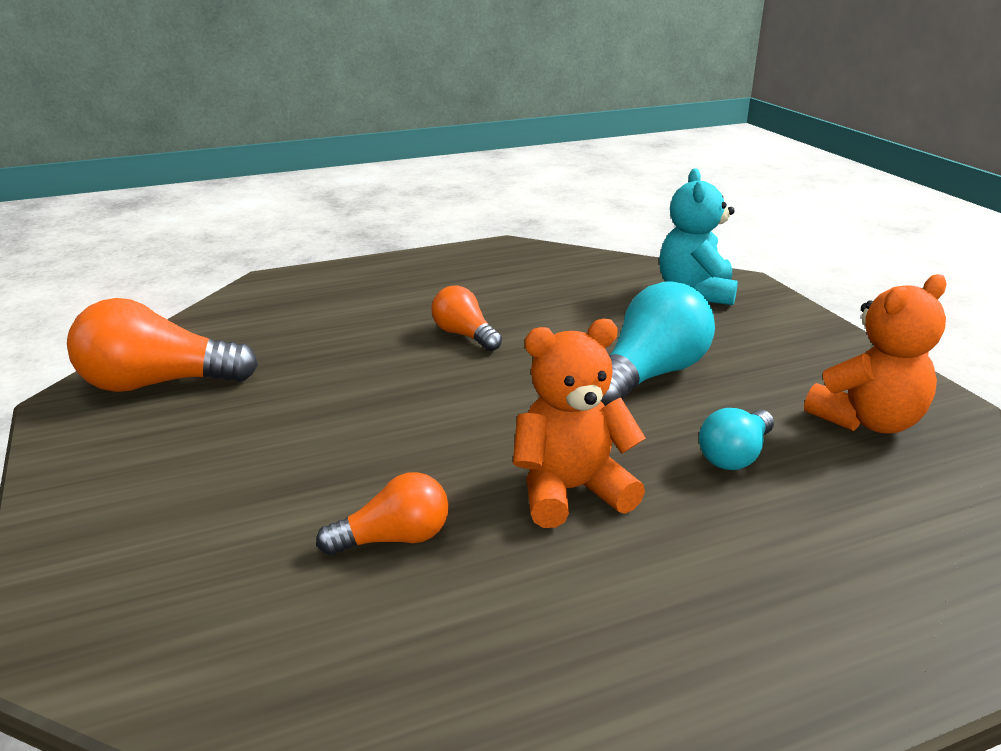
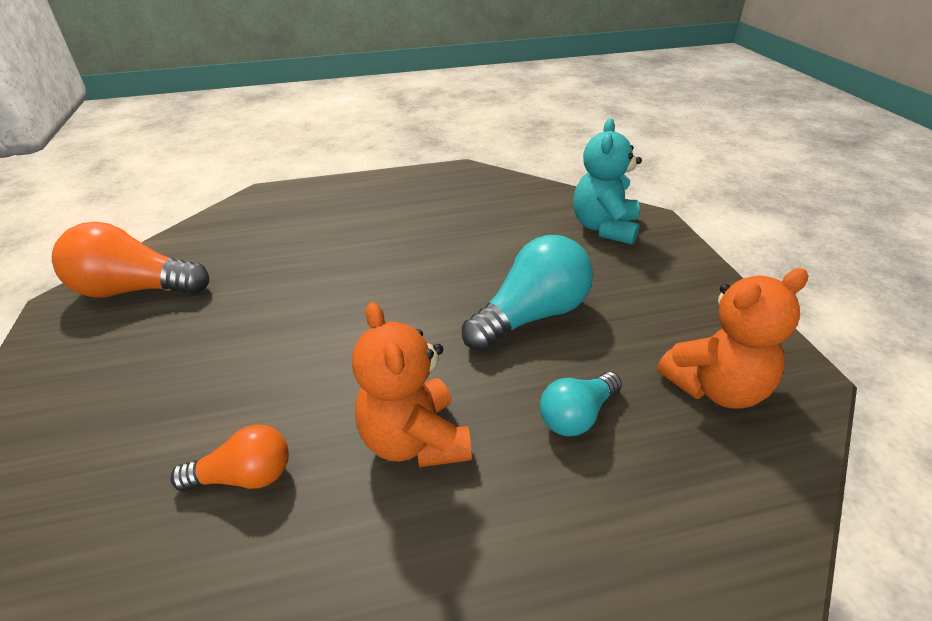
camera: 10 degrees right, 10 degrees up
(464, 335) = (391, 260): orange light bulb -> none
(571, 491) = (415, 440): orange teddy bear -> orange teddy bear turned 105 degrees counterclockwise

